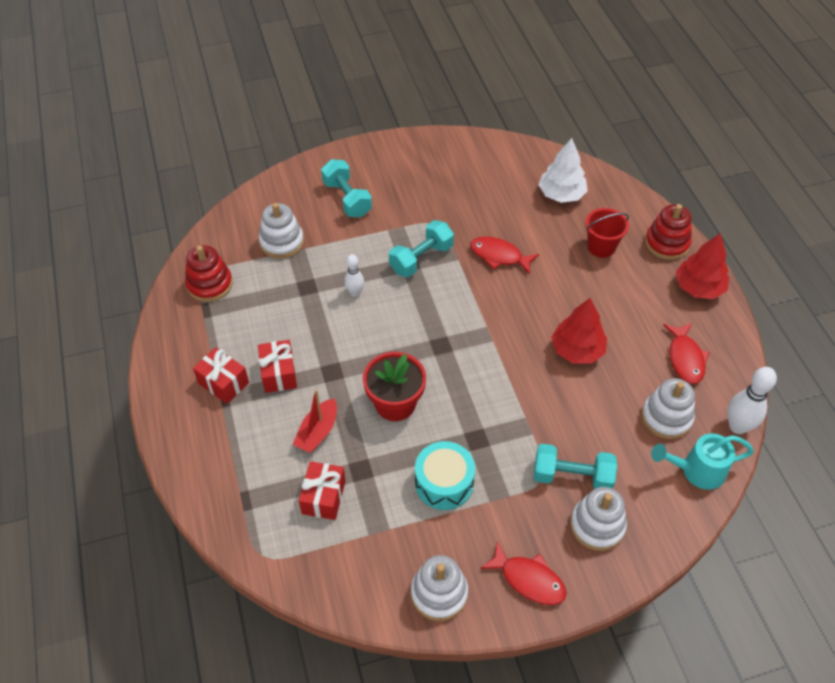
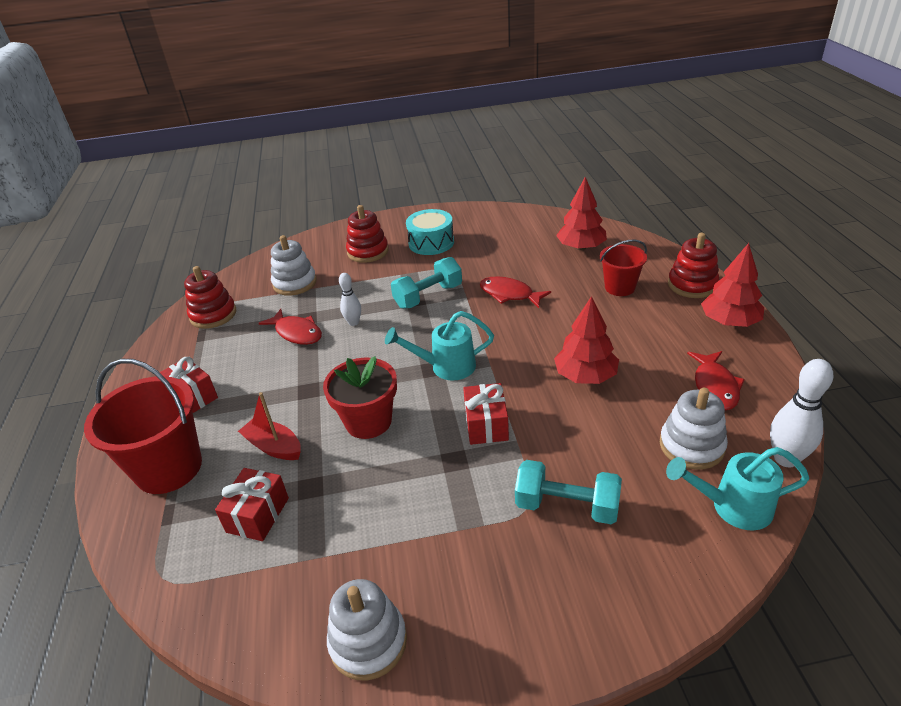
camera: 10 degrees right, 15 degrees down
(230, 457) = (169, 468): none -> red bucket
(279, 374) = (252, 390): red gift -> red gift (486, 425)
(317, 432) = (274, 447): red boat -> red boat turned 90 degrees clockwise
(347, 199) = (368, 252): turquoise dumbbell -> red stacking toy
(444, 483) = (405, 506): turquoise drum -> turquoise drum (431, 243)
(453, 343) = (446, 367): none -> turquoise watering can
(528, 579) = (493, 632): red fish -> red fish (297, 333)
(561, 194) = (581, 247): white tree -> red tree
(597, 525) = (595, 567): white stacking toy -> none

